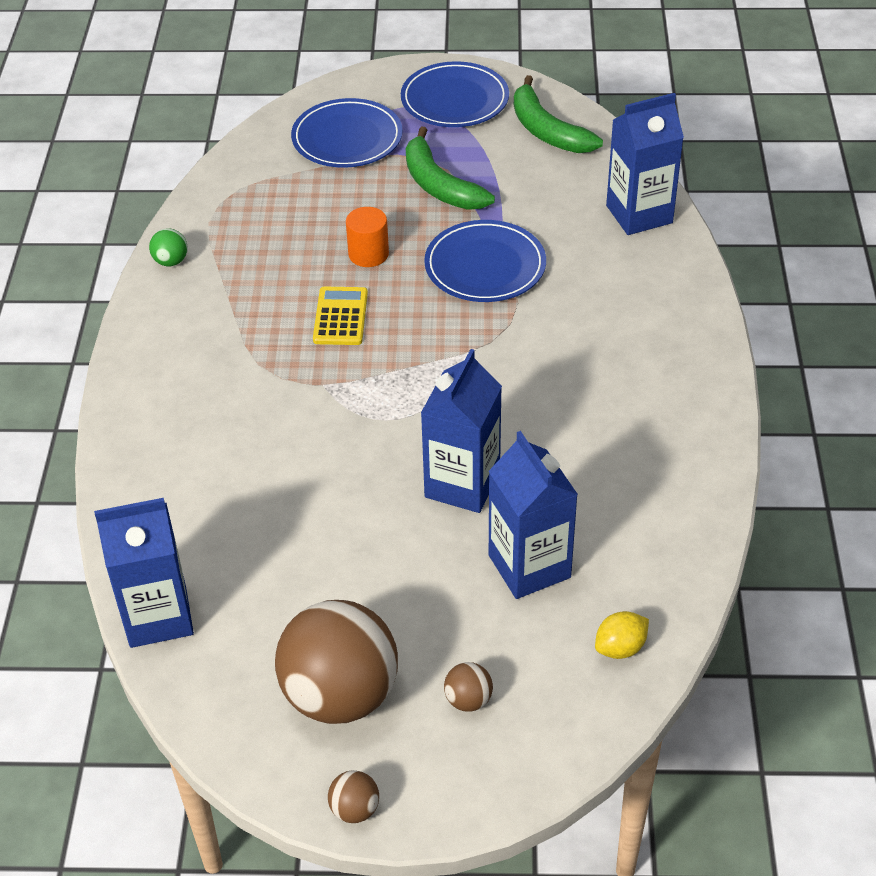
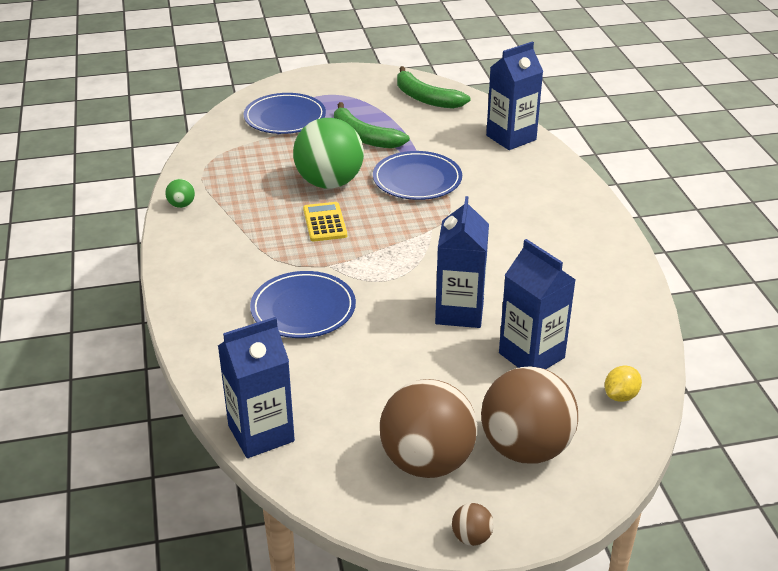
camera: 15 degrees left, 10 degrees down
(368, 254) = (329, 183): orange cylinder -> green ball
(454, 100) = (353, 88): blue plate -> blue plate (303, 309)
(468, 700) = (525, 448): brown ball -> brown ball, size x2.48

